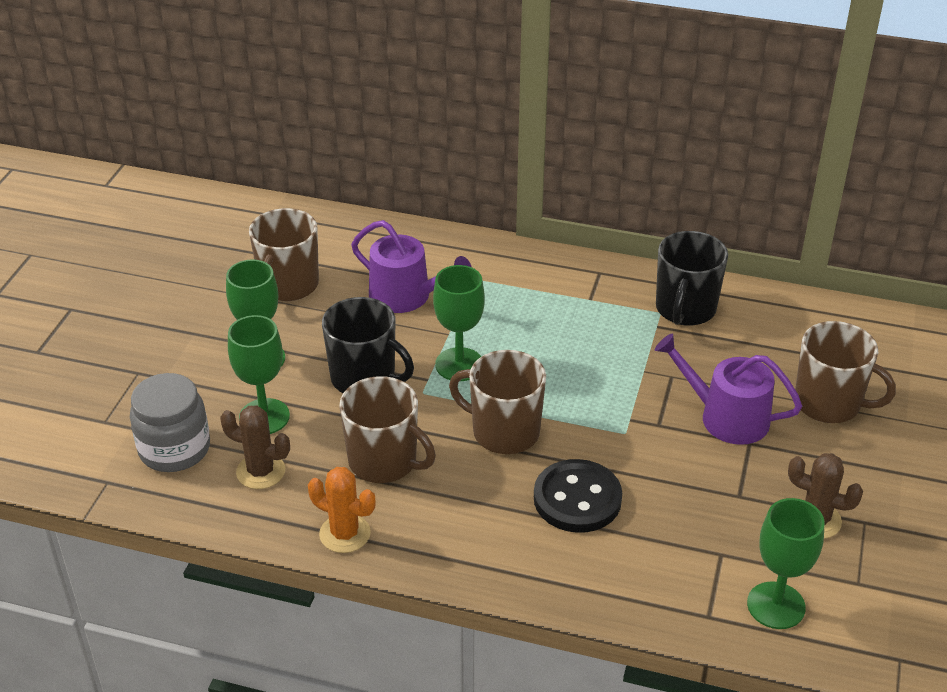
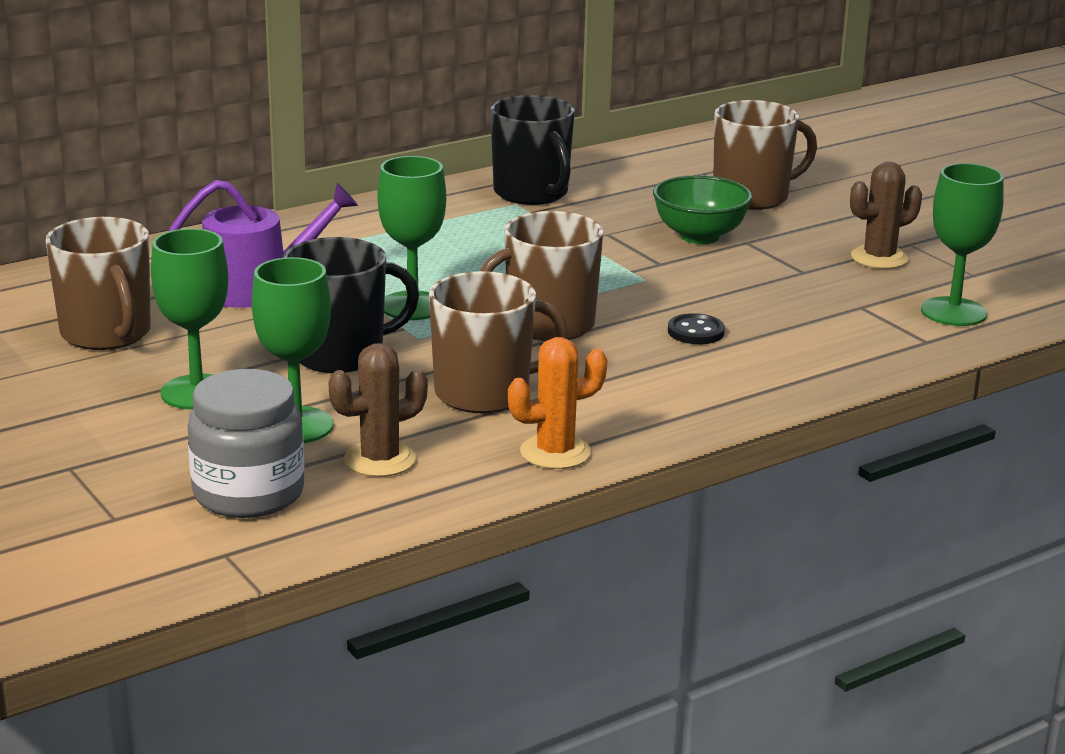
camera: 50 degrees left, 15 degrees down
(577, 499) = (695, 332): black button -> black button, size x0.52
(726, 417) = (699, 236): purple watering can -> green bowl

